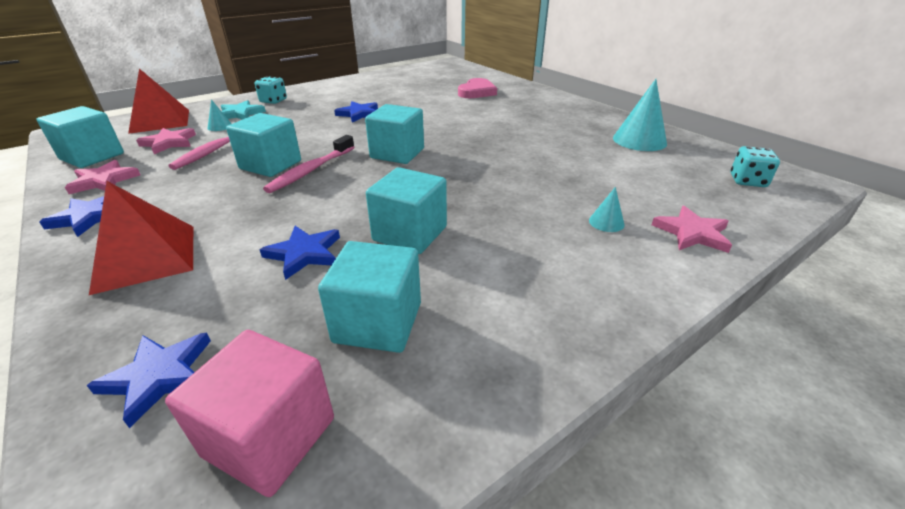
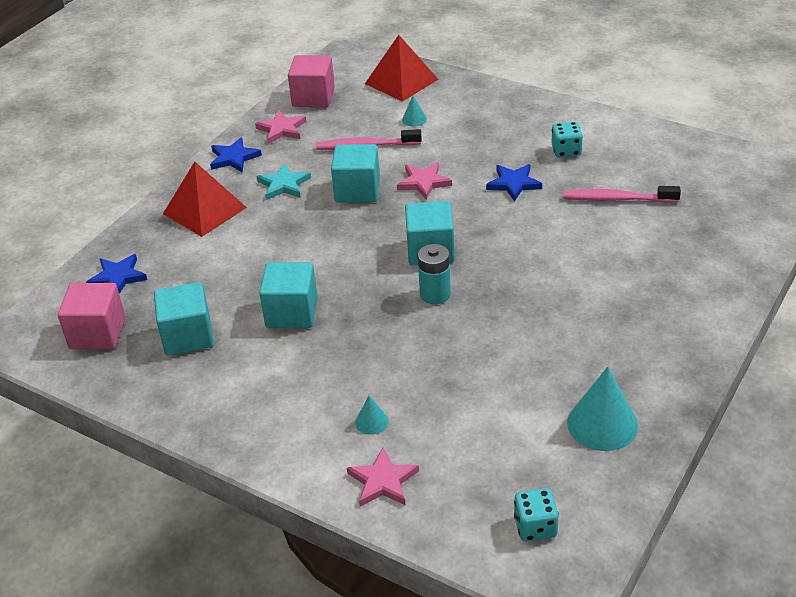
camera: 70 degrees right, 5 degrees up
(92, 156) = (313, 97): turquoise cube -> pink cube
(169, 143) = (361, 115): pink star -> pink star (423, 182)
(240, 114) = (453, 112): turquoise star -> turquoise star (284, 184)
(273, 101) = (504, 112): turquoise dice -> turquoise dice (566, 151)
(304, 253) = (241, 273): blue star -> none
(311, 170) = (361, 216): pink toothbrush -> pink toothbrush (617, 199)
(454, 162) = (435, 294): none -> turquoise battery
(477, 92) = (673, 242): pink heart -> none

